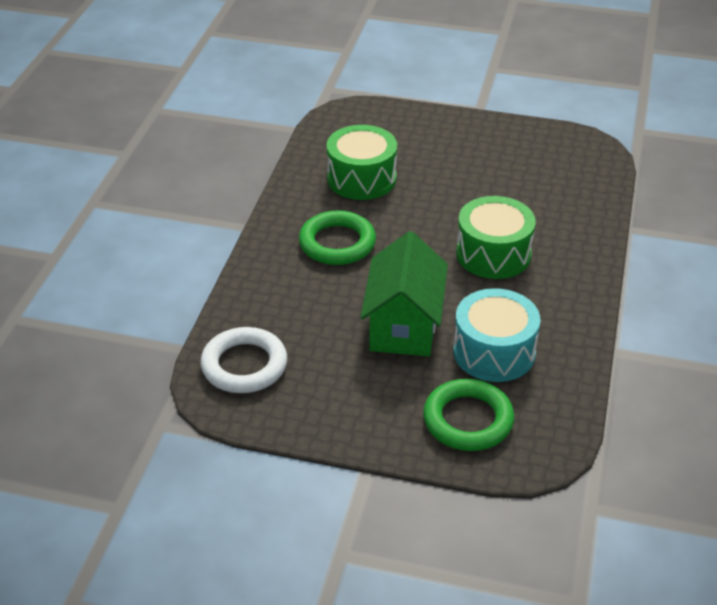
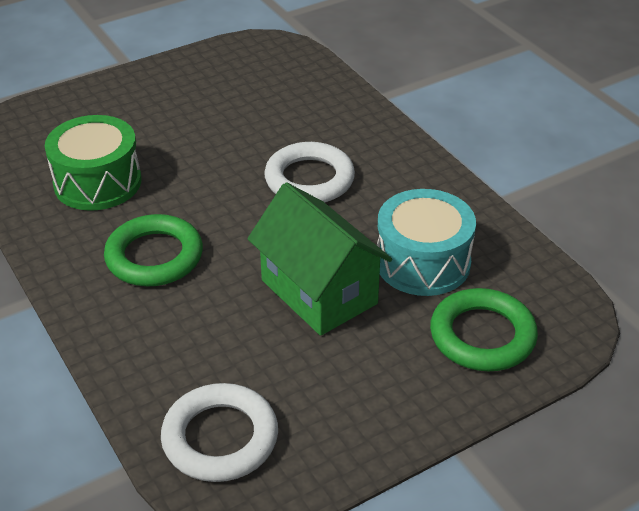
camera: 45 degrees left, 0 degrees up
(493, 254) = (309, 179): green drum -> white ring

